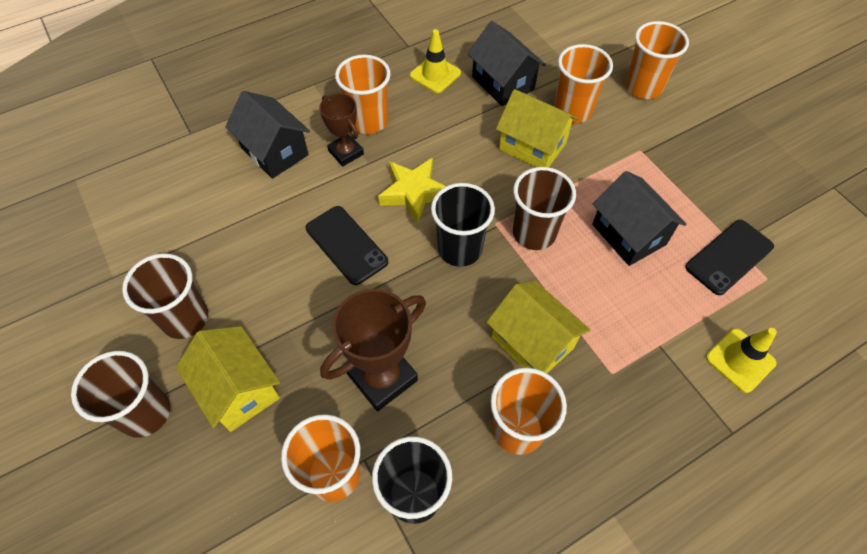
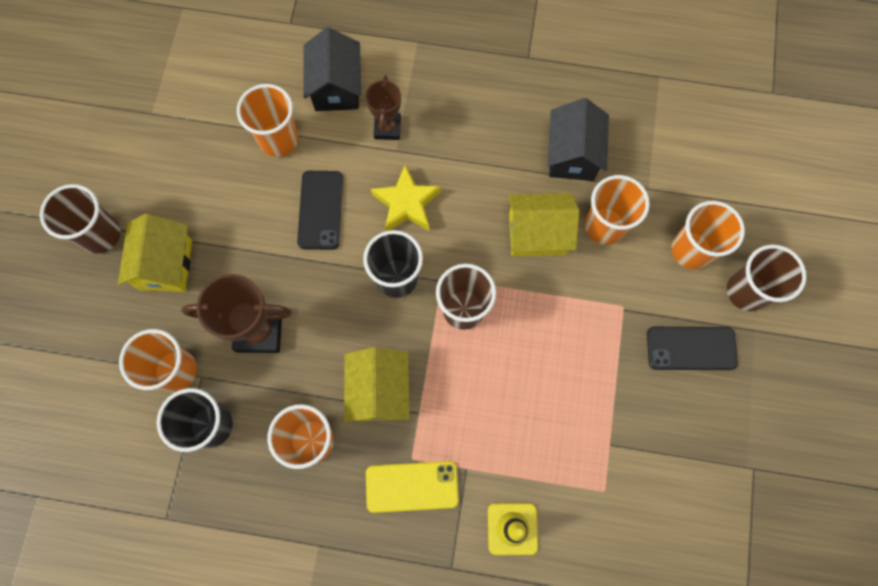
camera: 40 degrees right, 15 degrees up
(185, 318) = (172, 184): brown cup -> brown cup (746, 291)
(368, 121) = (429, 111): orange cup -> orange cup (279, 140)
(435, 74) = (523, 104): yellow traffic cone -> none
(532, 146) = (537, 233): yellow house -> yellow house turned 75 degrees counterclockwise
(629, 234) = (535, 369): black house -> none
(635, 395) = (412, 486): none -> yellow phone
(729, 257) = (593, 450): black phone -> black phone (691, 348)

